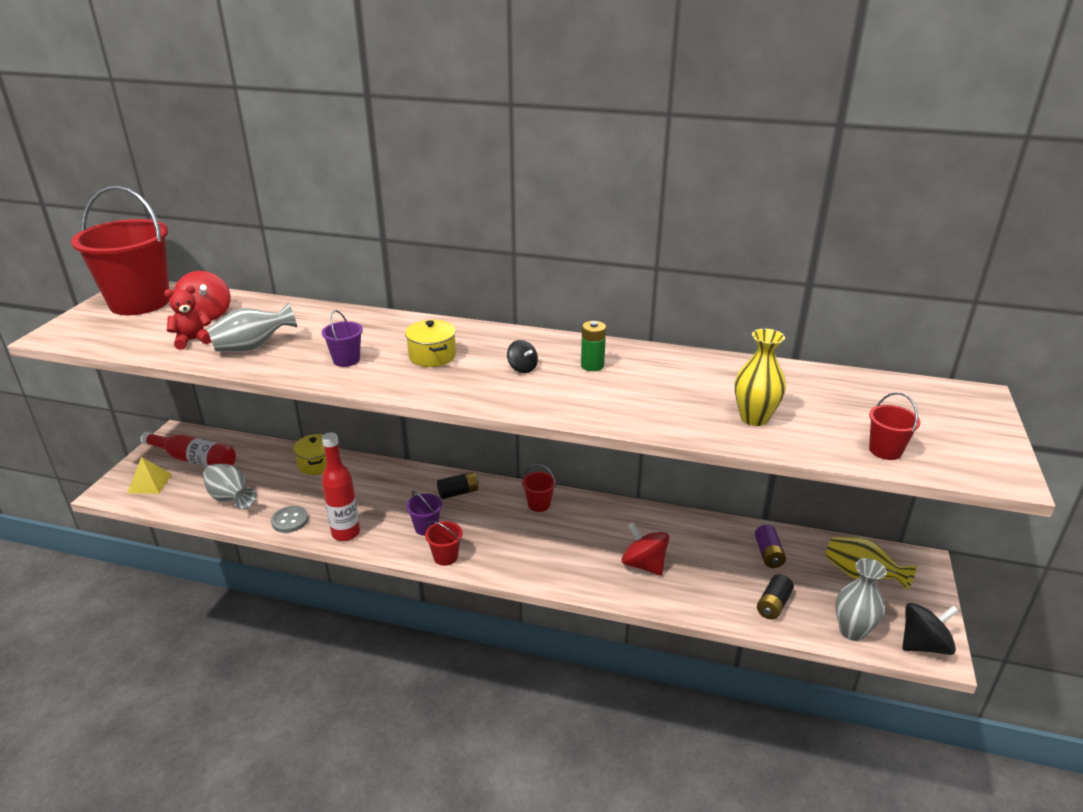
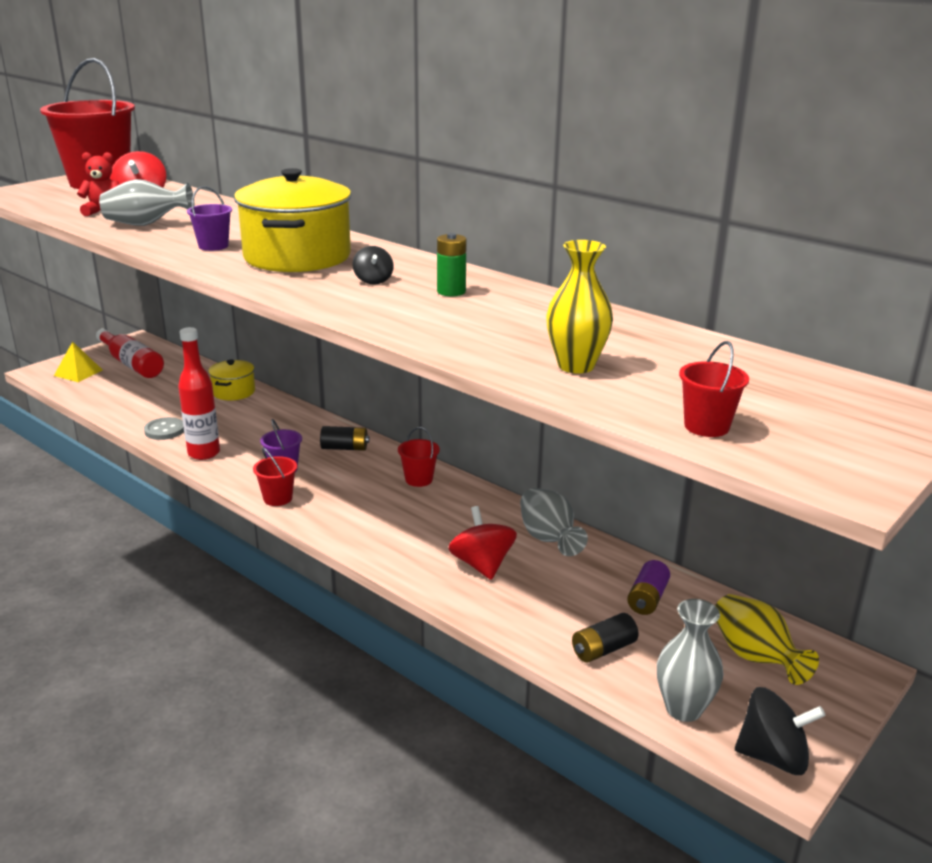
camera: 25 degrees right, 5 degrees down
(230, 498) = (132, 400): grey vase -> grey vase (548, 539)
(432, 356) = (297, 257): yellow pot -> yellow pot, size x1.97

